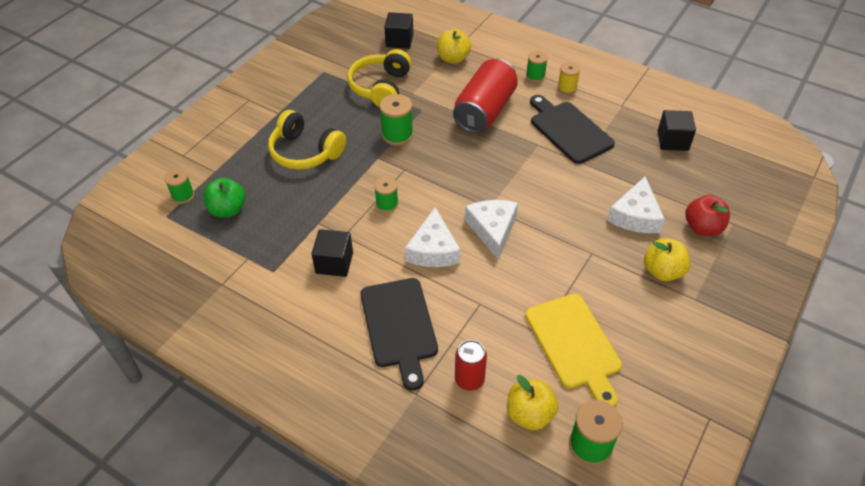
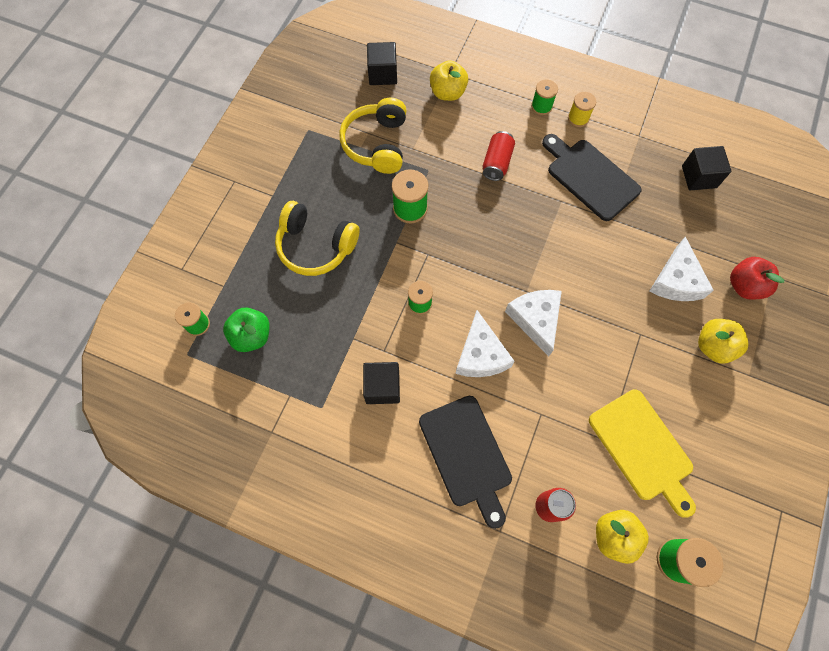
camera: 10 degrees left, 20 degrees up
(485, 111) = (497, 163): red can -> red can, size x0.53

